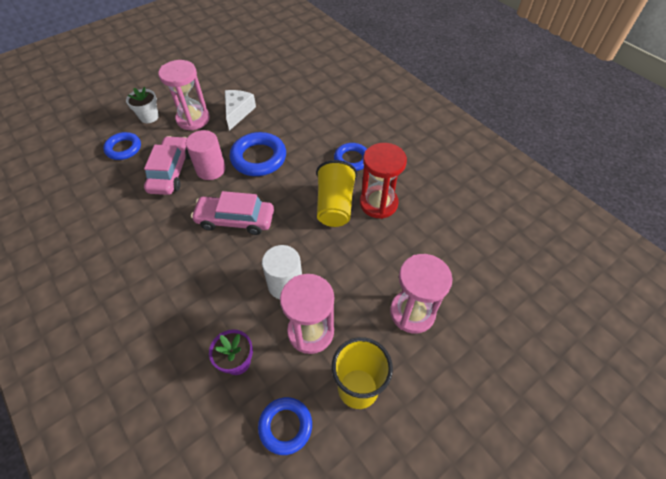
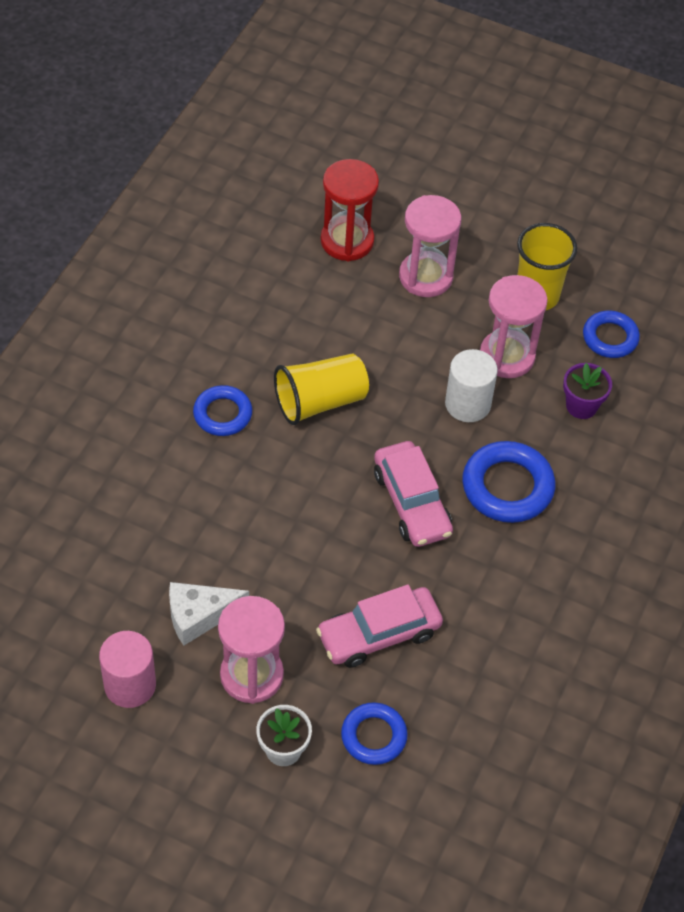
camera: 120 degrees left, 0 degrees up
(211, 169) = (344, 583): pink cylinder -> pink cylinder (130, 685)
(258, 158) = (285, 532): blue ring -> blue ring (507, 487)
(378, 203) = (288, 356): red hourglass -> red hourglass (347, 241)

